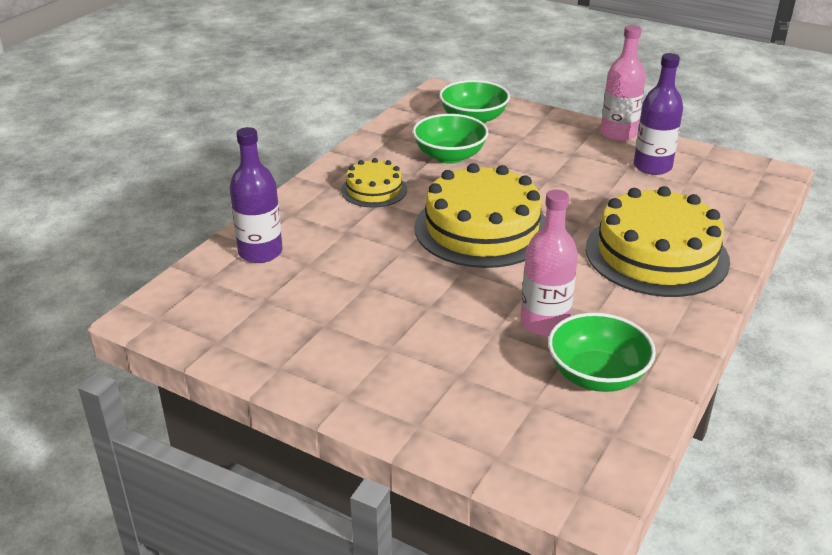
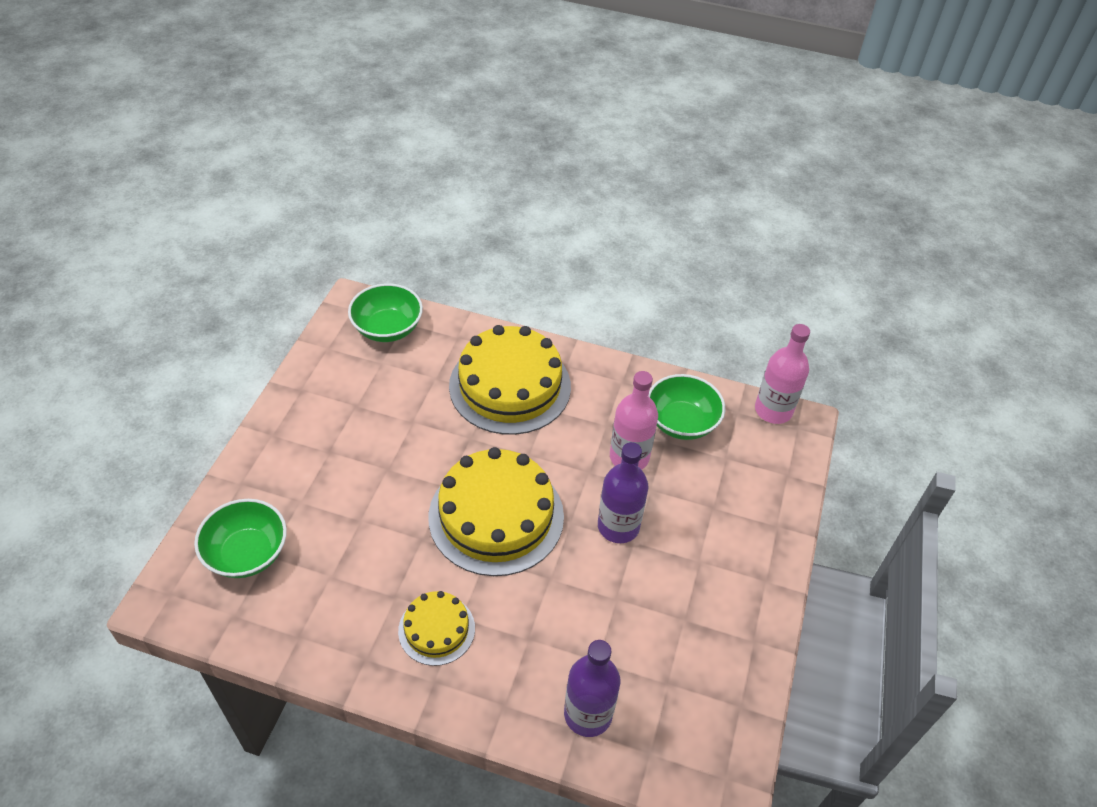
camera: 105 degrees left, 15 degrees up
(449, 156) = (347, 565): green bowl -> green bowl (387, 328)
(618, 134) = (280, 413): pink bottle -> pink bottle (773, 410)
(652, 166) = (351, 386): purple bottle -> purple bottle (618, 526)

